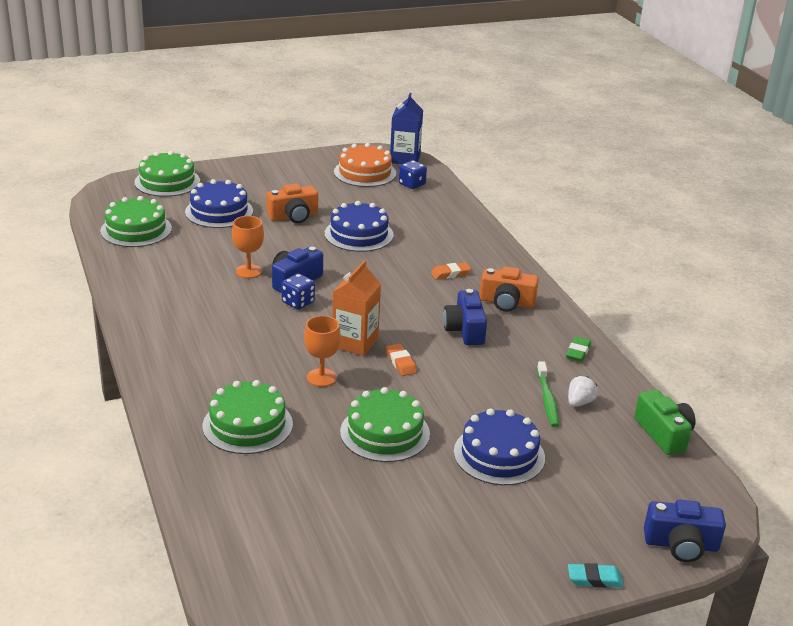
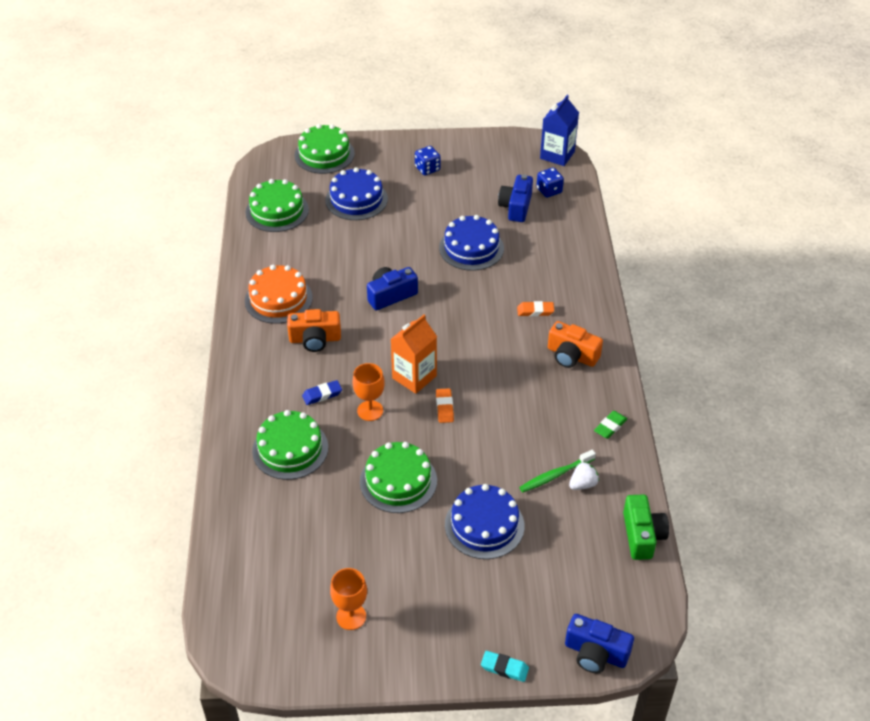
camera: 20 degrees right, 15 degrees up
(248, 271) = (355, 277): orange goblet -> orange goblet (351, 616)
(261, 372) = (322, 394): none -> blue eraser
(293, 216) = (421, 216): orange camera -> orange camera (315, 339)
(298, 302) = (383, 321): blue dice -> blue dice (427, 169)
(365, 172) = (510, 168): orange cake -> orange cake (278, 299)
(465, 330) = (518, 381): blue camera -> blue camera (516, 207)
(547, 400) = (555, 475): green toothbrush -> green toothbrush turned 45 degrees clockwise

